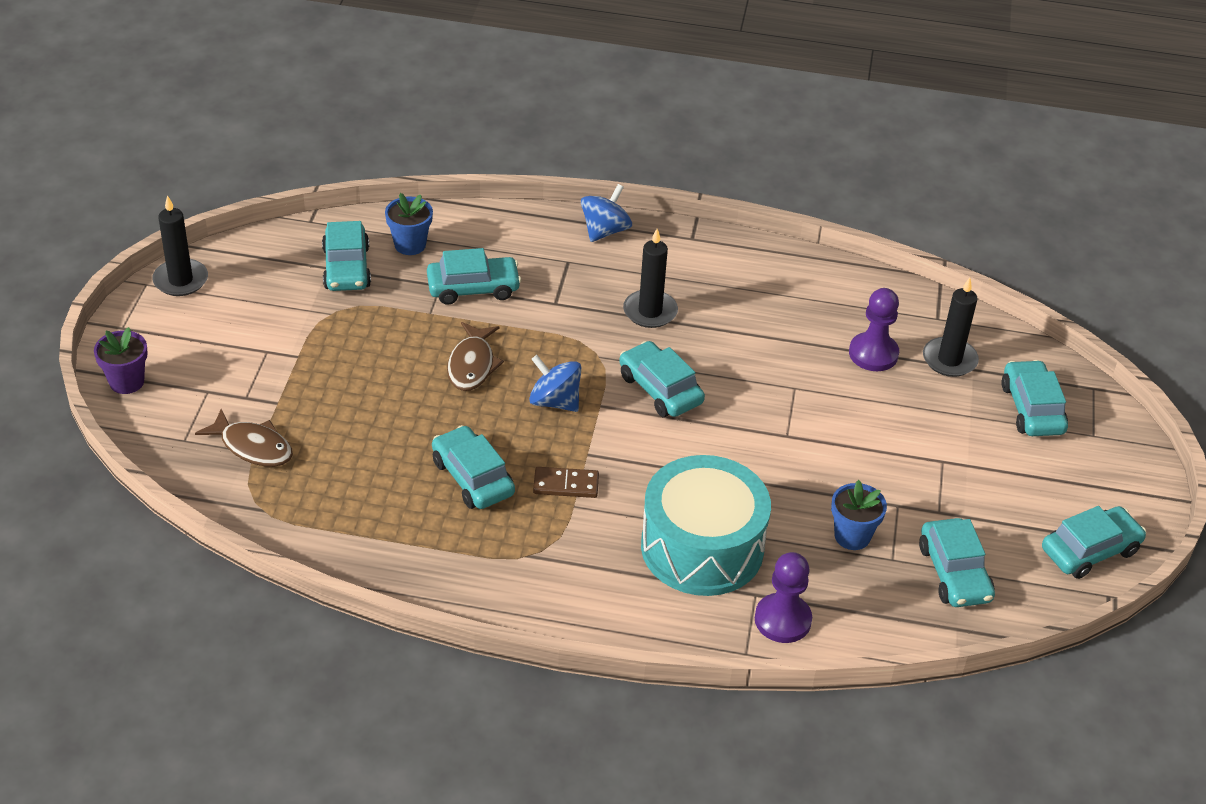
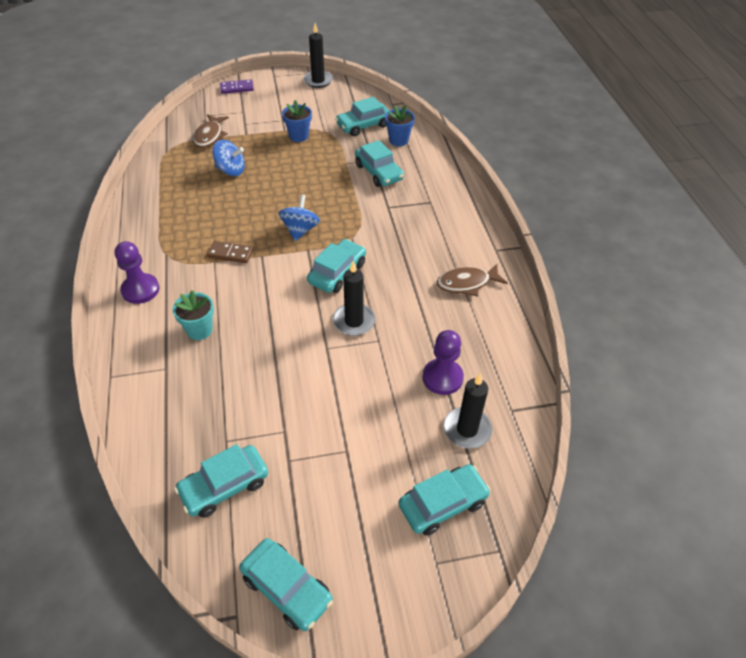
camera: 70 degrees right, 5 degrees up
(127, 382) = (237, 88): purple flower pot -> purple domino
(472, 365) = (313, 190): brown fish -> brown fish (467, 283)
(472, 477) = (220, 215): turquoise car -> none
(566, 484) = (230, 254): brown domino -> brown domino turned 60 degrees counterclockwise
(605, 231) = (471, 209): blue spinning top -> blue spinning top (230, 170)
(650, 311) = (408, 249): black candle -> black candle (354, 321)
(702, 547) = (199, 330): turquoise drum -> turquoise flower pot
(782, 620) = (145, 389): purple pawn -> purple pawn (140, 290)
(852, 536) = (240, 410): blue flower pot -> blue flower pot (298, 136)

